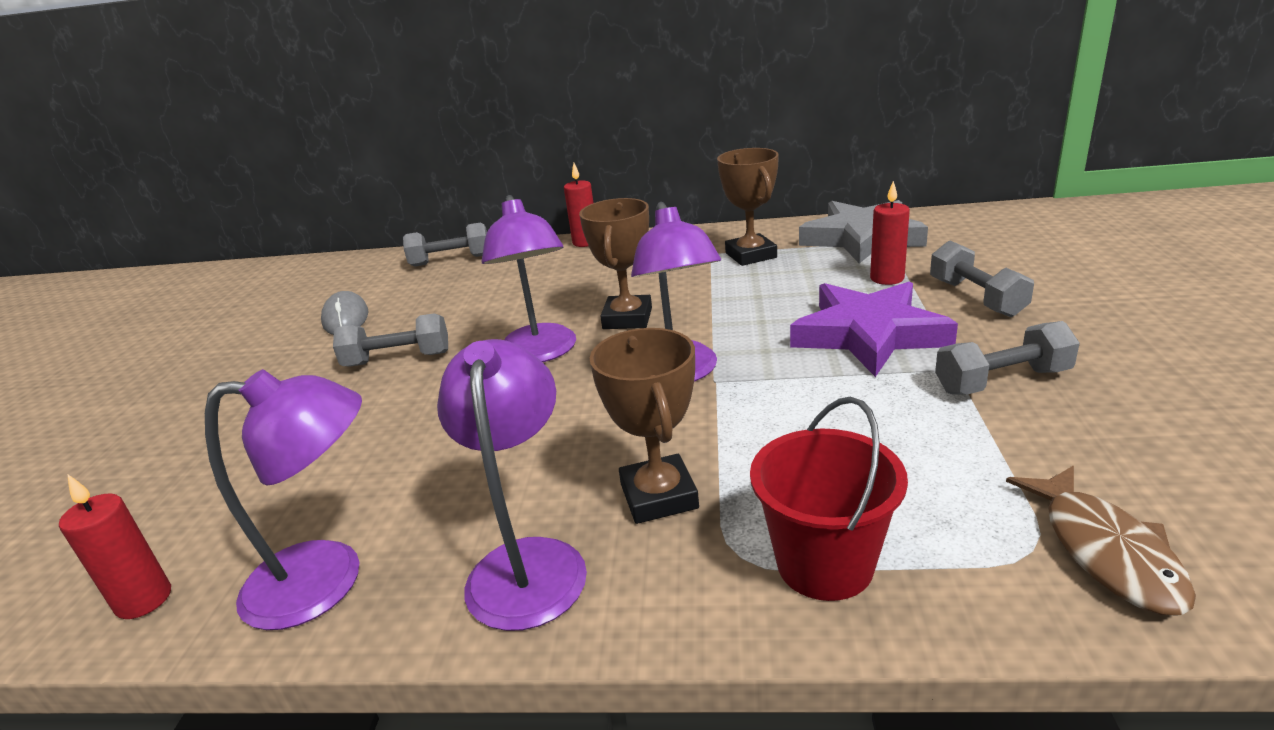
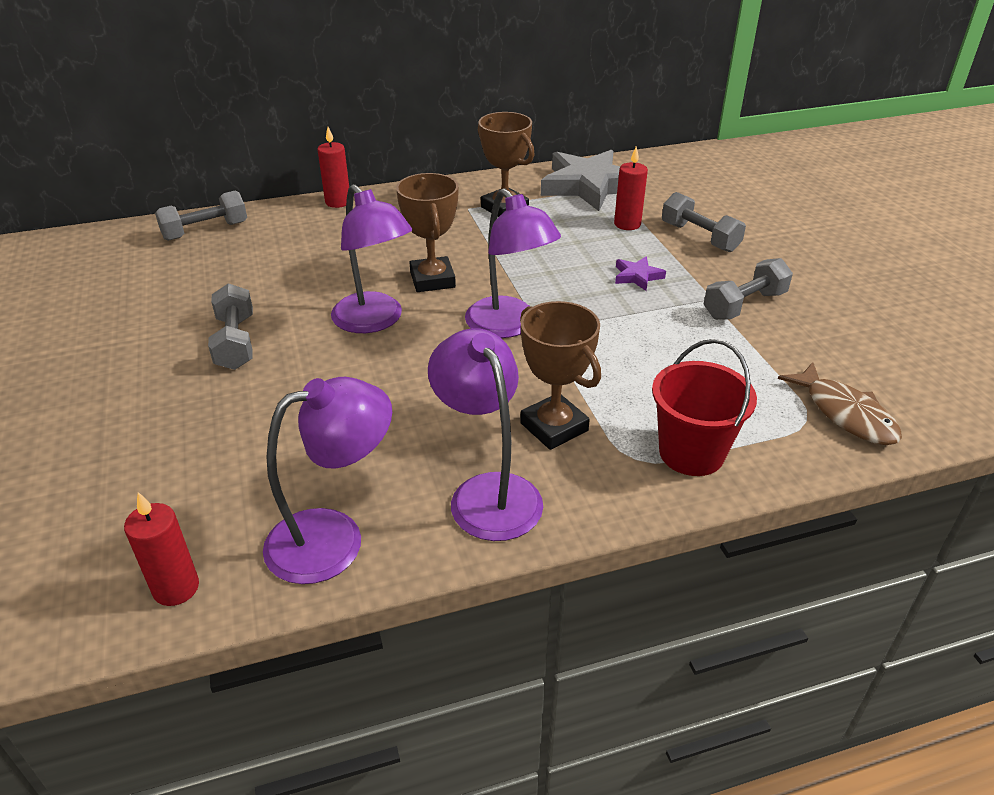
camera: 25 degrees left, 10 degrees up
(346, 318) = (138, 306): grey mouse -> none
(397, 359) = (235, 342): grey dumbbell -> grey dumbbell turned 75 degrees counterclockwise
(868, 334) = (637, 276): purple star -> purple star, size x0.43

